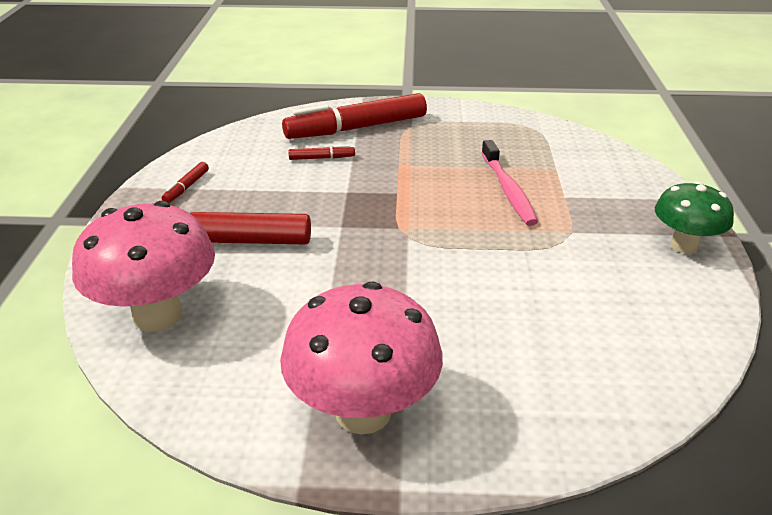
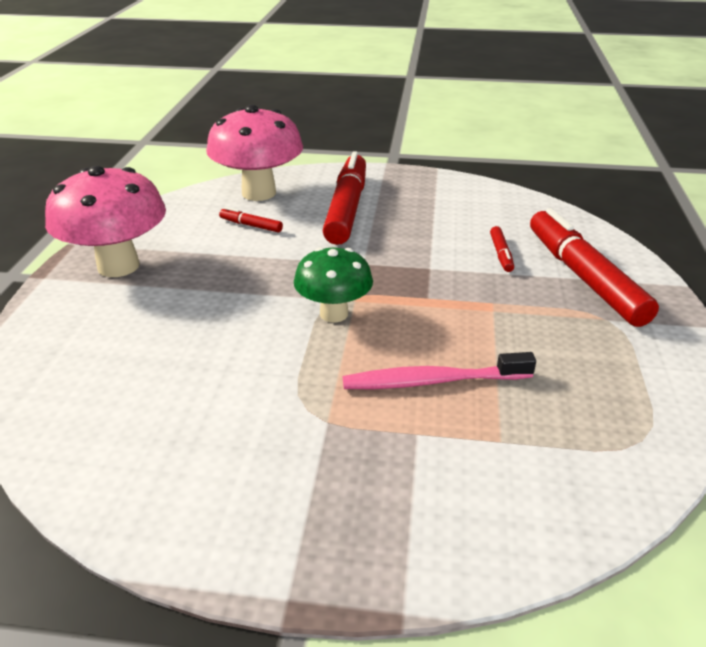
camera: 95 degrees right, 0 degrees up
(186, 187) = (435, 191): red marker -> red marker (251, 225)
(684, 245) = (269, 534): green mushroom -> green mushroom (334, 314)

